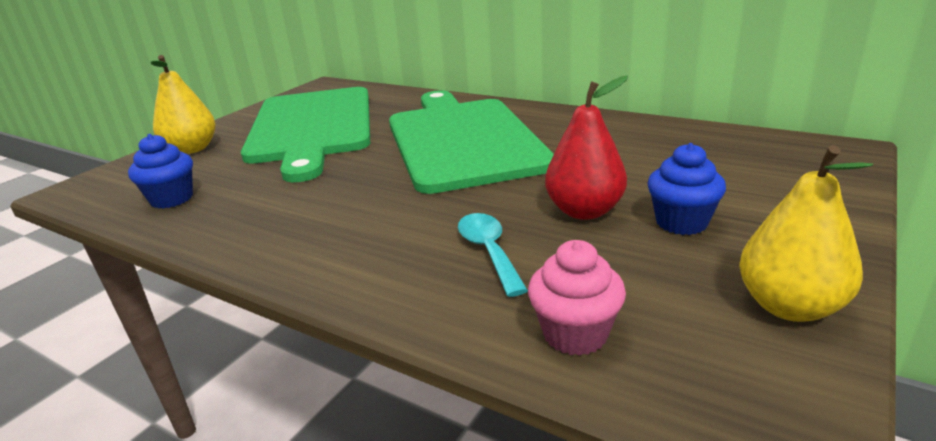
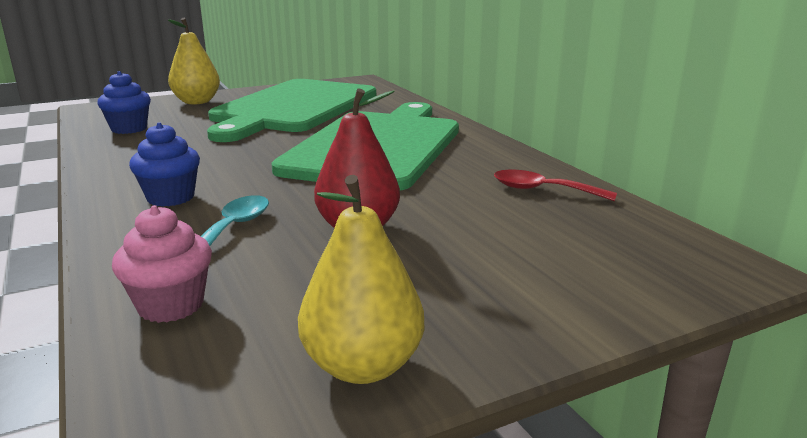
camera: 30 degrees right, 5 degrees down
(648, 136) = (543, 190): none -> red spoon
(681, 222) = (417, 266): blue cupcake -> blue cupcake (171, 197)

